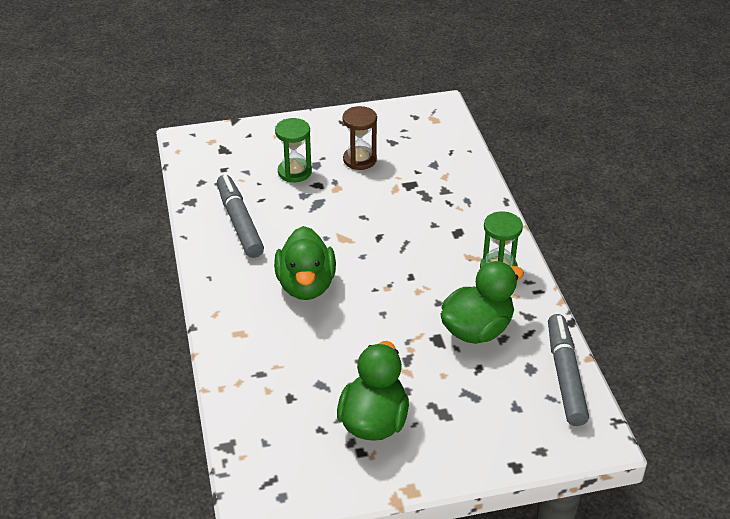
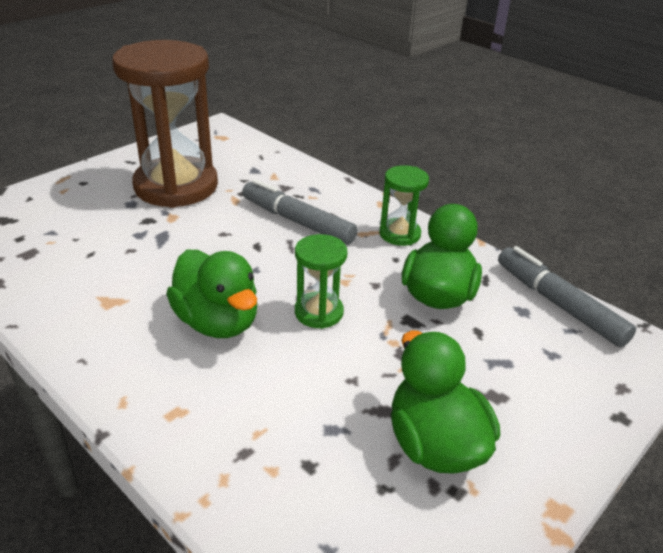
camera: 35 degrees left, 5 degrees down
(239, 222) = (80, 285): grey marker -> grey marker (297, 221)
(294, 172) = (111, 216): green hourglass -> green hourglass (319, 312)
(359, 160) = (176, 186): brown hourglass -> brown hourglass, size x2.16

